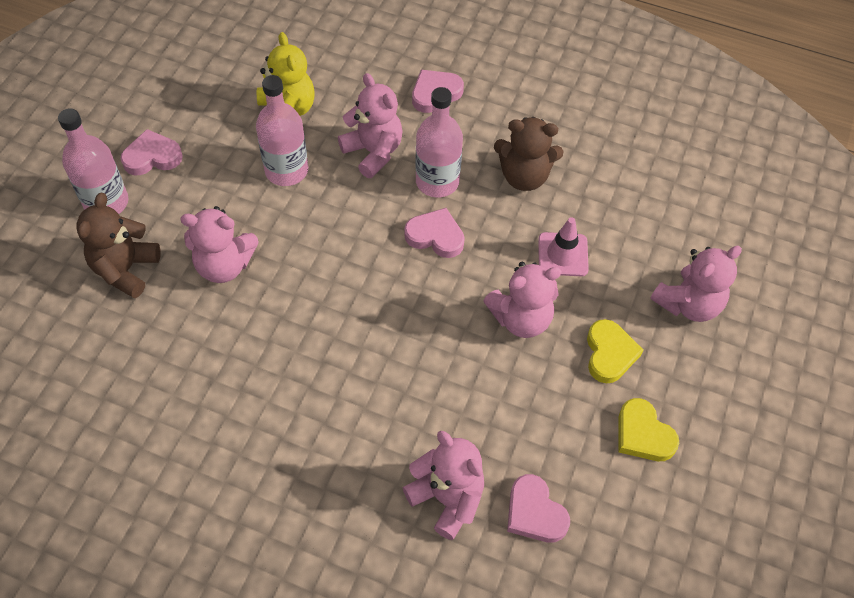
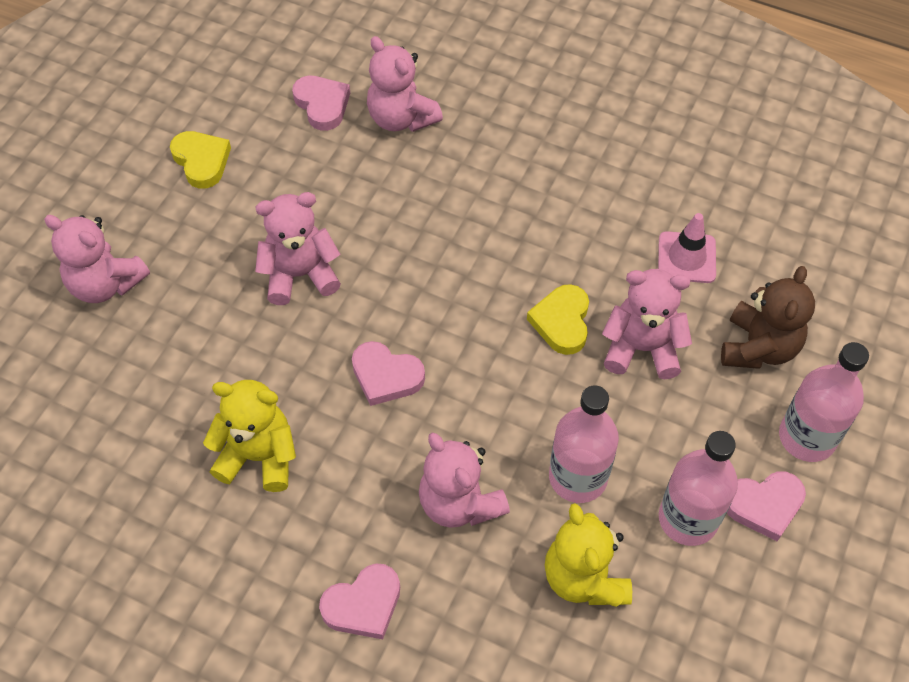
camera: 175 degrees left, 0 degrees up
(437, 181) = (376, 453): pink bottle -> pink bottle (688, 519)
(524, 176) = (258, 456): brown teddy bear -> yellow teddy bear
(563, 254) = (234, 347): pink traffic cone -> pink traffic cone (686, 257)
(609, 354) = (212, 235): yellow heart -> yellow heart (562, 322)
(688, 304) = (105, 284): pink teddy bear -> pink teddy bear turned 120 degrees counterclockwise

